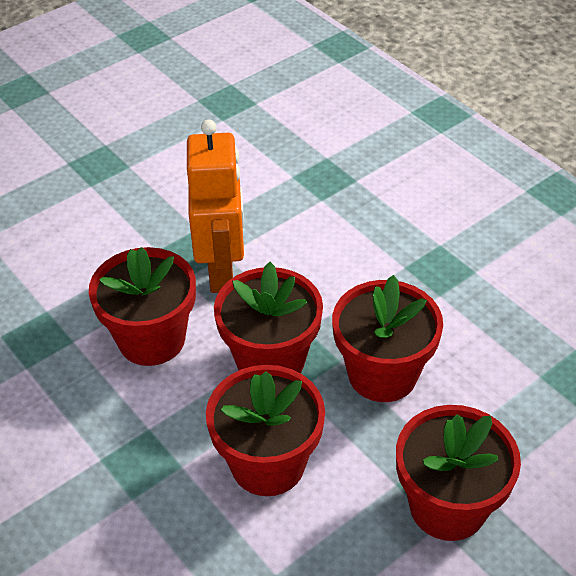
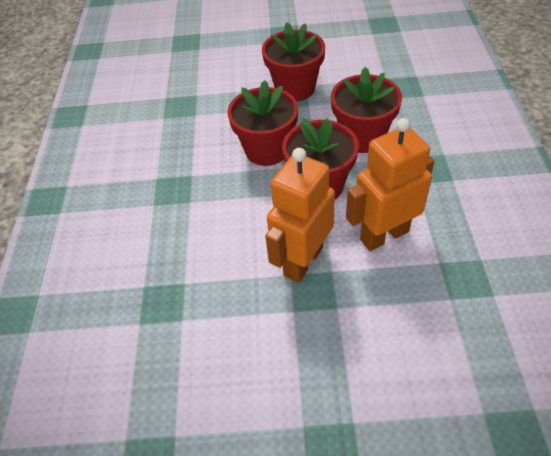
camera: 140 degrees left, 5 degrees up
(151, 339) = (384, 235): red flower pot -> orange robot

